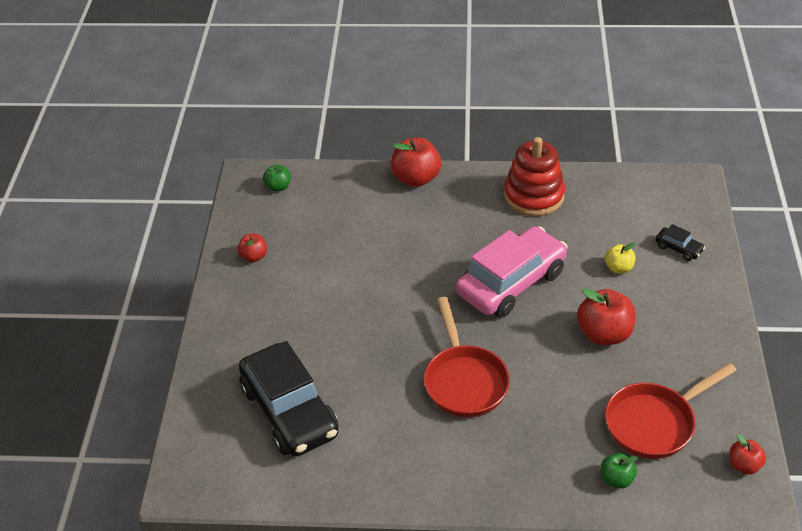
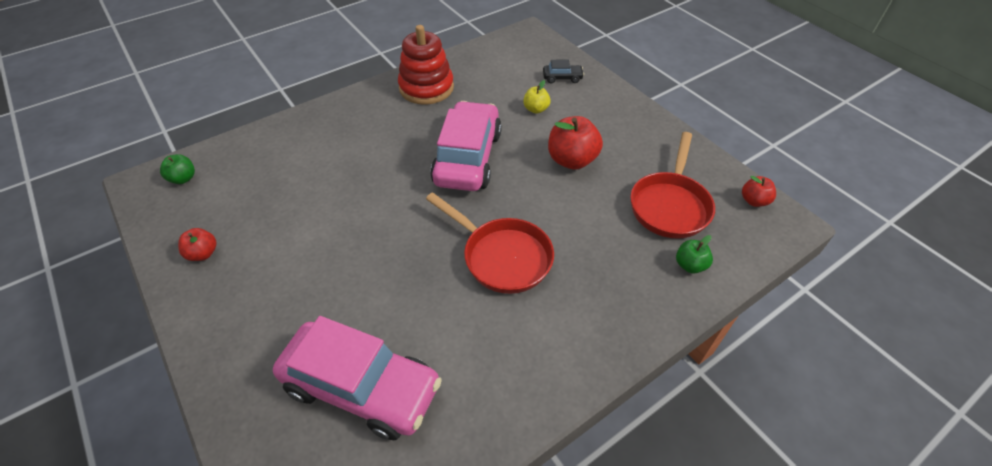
camera: 40 degrees left, 5 degrees up
(289, 411) = (362, 387): black car -> pink car
(416, 178) = (316, 115): red apple -> none

